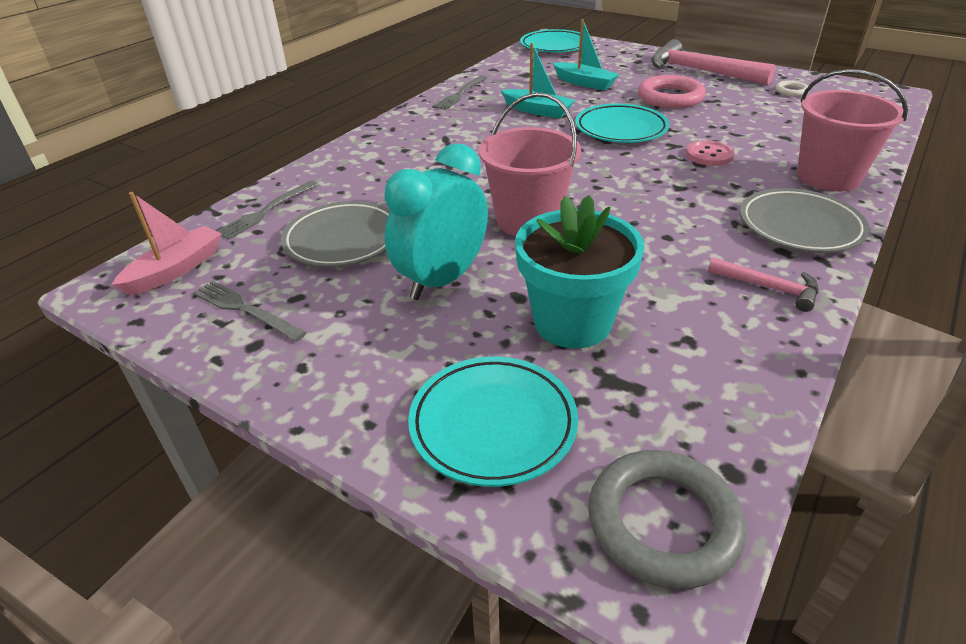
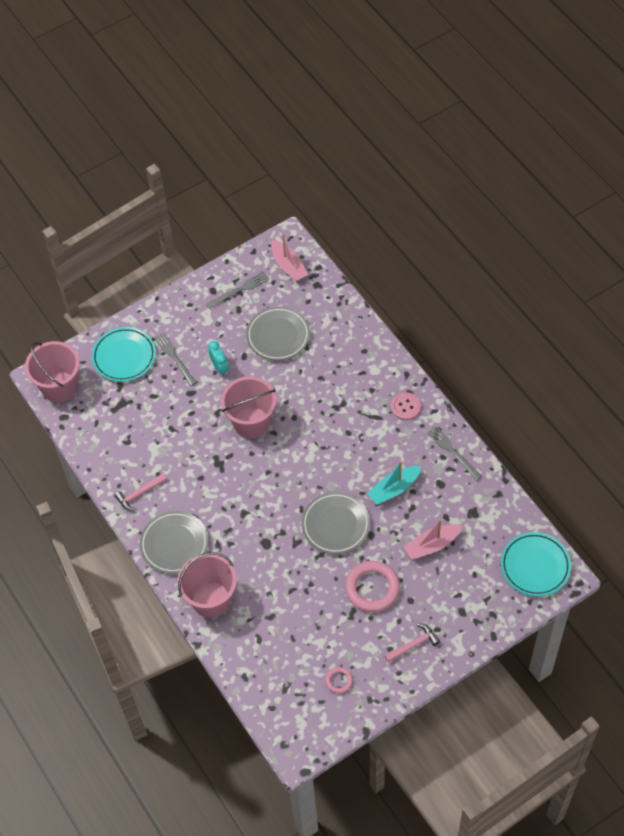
camera: 115 degrees right, 20 degrees up
(266, 211) = (327, 307): grey fork -> grey fork (174, 357)
(442, 280) = (220, 367): turquoise clock -> turquoise clock, size x0.52
(572, 322) = (162, 405): turquoise flower pot -> none
(584, 83) = (432, 545): turquoise boat -> pink boat
(621, 129) = (335, 525): turquoise plate -> grey plate
(663, 522) = (59, 387): grey ring -> pink bucket
(700, 71) = (413, 644): pink hammer -> pink hammer, size x0.51
(709, 155) = (271, 554): pink button -> pink button (405, 407)
(791, 91) = (339, 681): white ring -> pink ring

